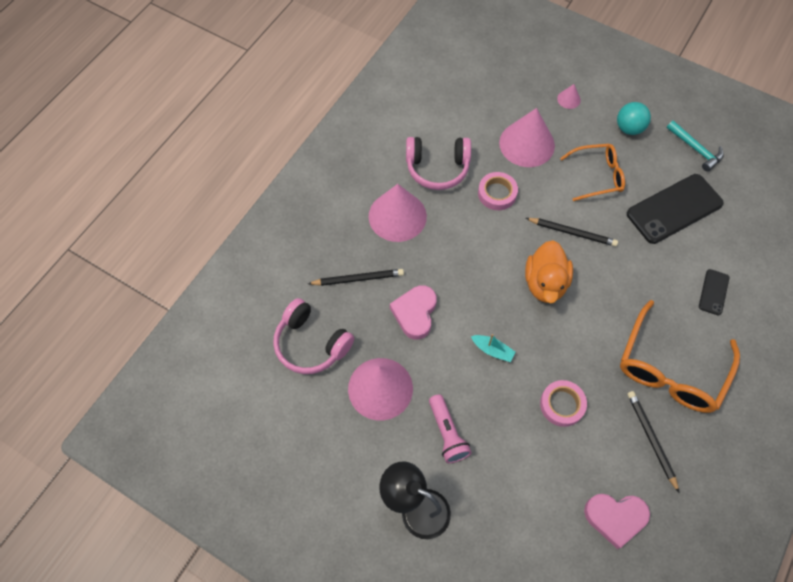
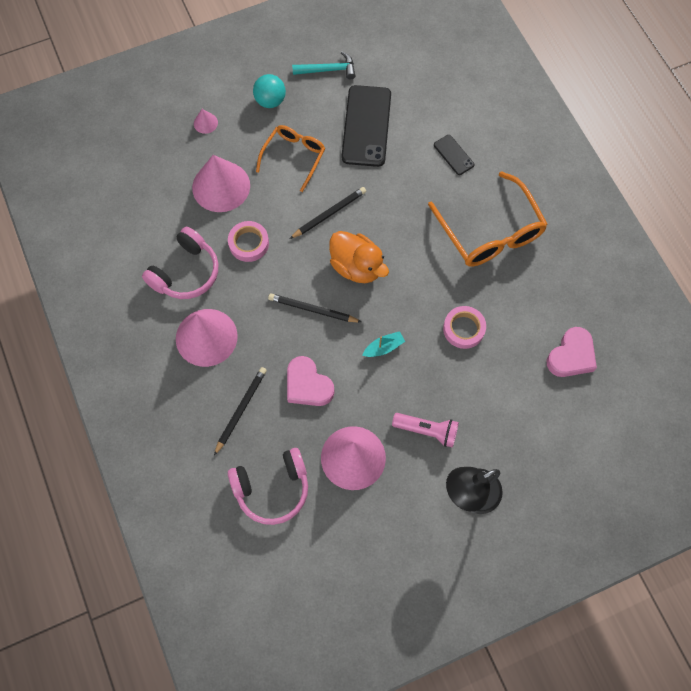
camera: 55 degrees left, 5 degrees up
(651, 439) = (532, 287): black pencil -> black pencil (313, 309)

